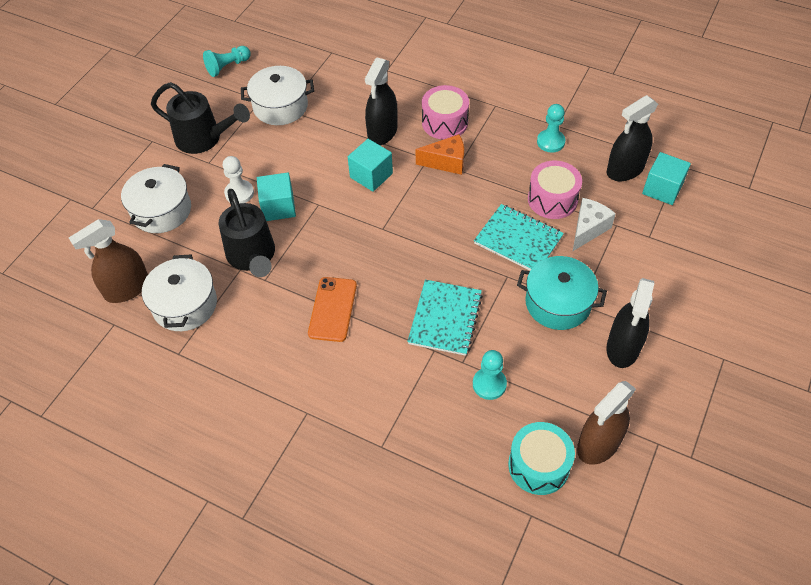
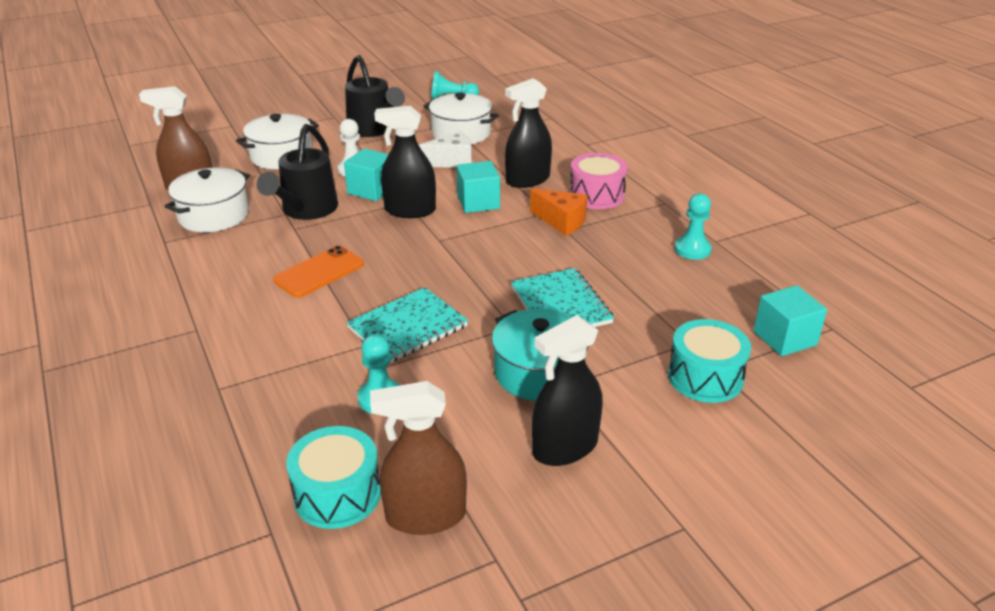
camera: 35 degrees right, 20 degrees down
(552, 199) = (638, 291): pink drum -> none
(588, 229) = (650, 331): white cheese -> white cheese (452, 161)
(625, 170) = (755, 304): black spray bottle -> black spray bottle (410, 210)
(647, 247) = (705, 377): none -> turquoise drum

